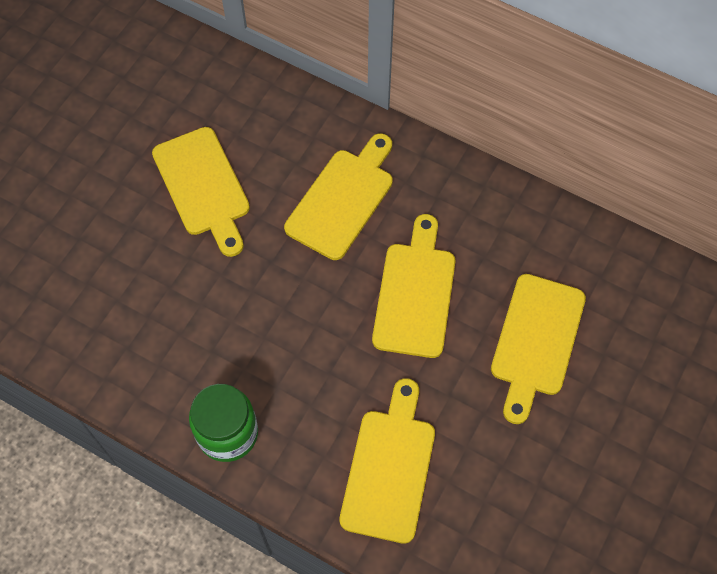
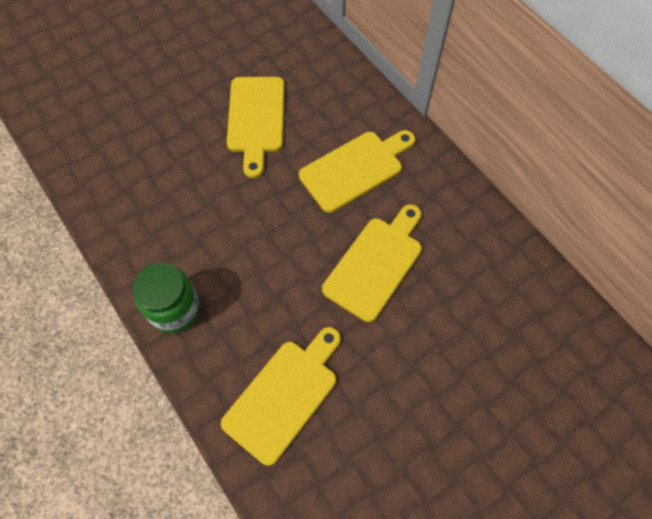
camera: 25 degrees right, 0 degrees up
(536, 340) = (457, 345): yellow cutting board -> none

